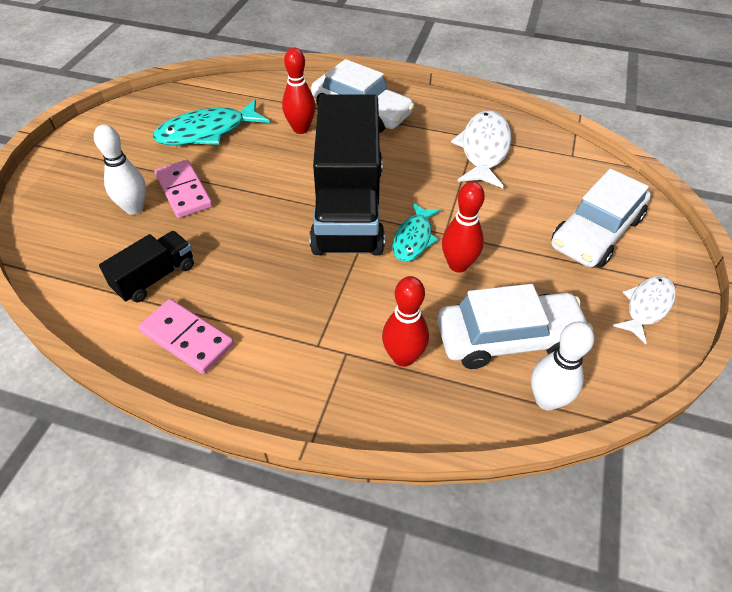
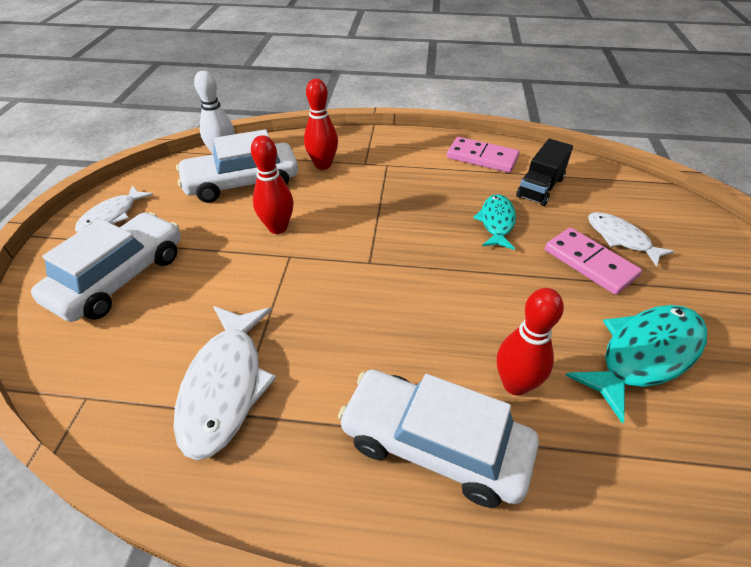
camera: 170 degrees right, 5 degrees down
(134, 208) = (620, 238): white bowling pin -> white fish
(348, 208) = (399, 268): black truck -> none
(413, 238) = (322, 246): turquoise fish -> turquoise fish (496, 222)

